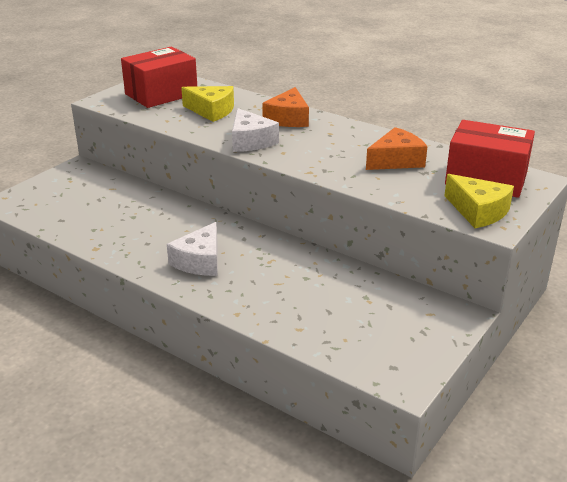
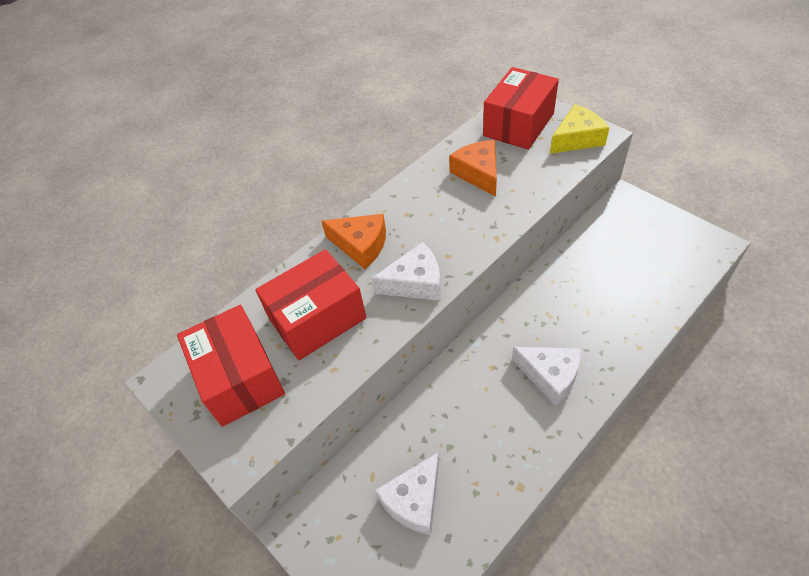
camera: 75 degrees left, 20 degrees up
(91, 205) = (414, 500): none -> white cheese
(211, 111) = (317, 318): yellow cheese -> red box

